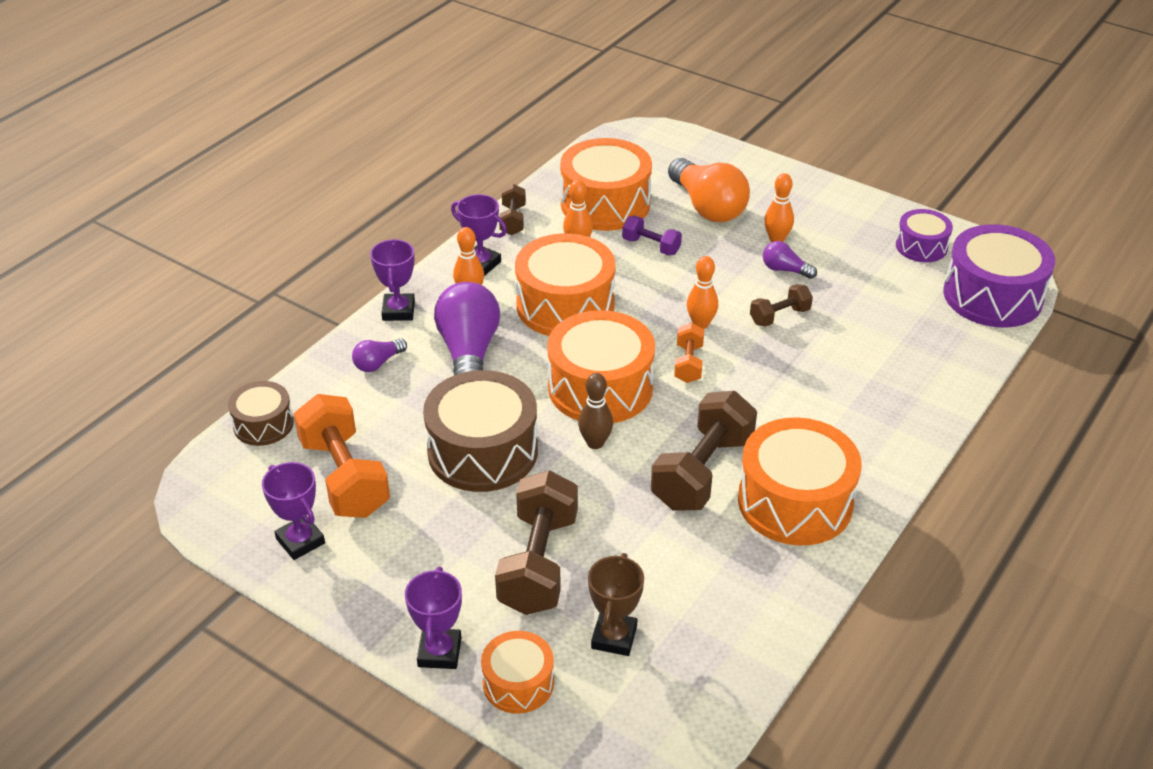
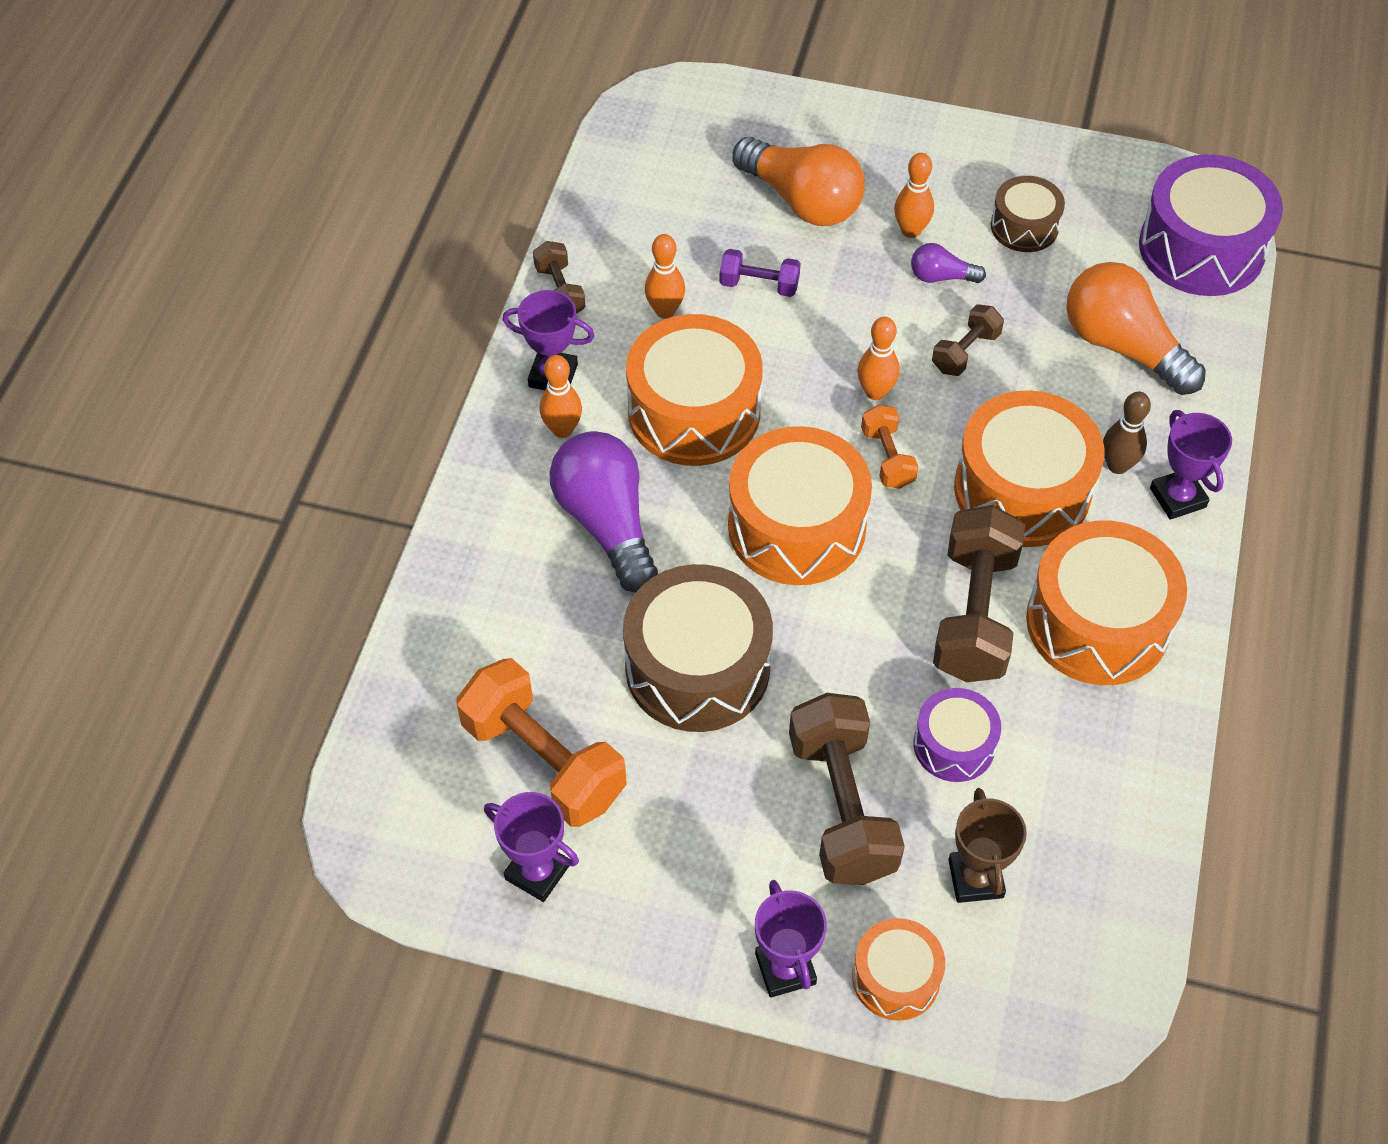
camera: 20 degrees left, 15 degrees up
(263, 424) = (397, 715): brown drum -> brown drum (1024, 226)
(378, 363) = (497, 574): purple light bulb -> none
(398, 311) = (482, 483): purple trophy -> purple trophy (1177, 497)
(595, 443) = (828, 612): brown bowling pin -> brown bowling pin (1117, 465)
(605, 204) = (668, 231): orange drum -> orange drum (1022, 490)
(901, 340) = (1122, 346): none -> orange light bulb
(921, 246) = (1089, 194): purple drum -> purple drum (954, 745)

